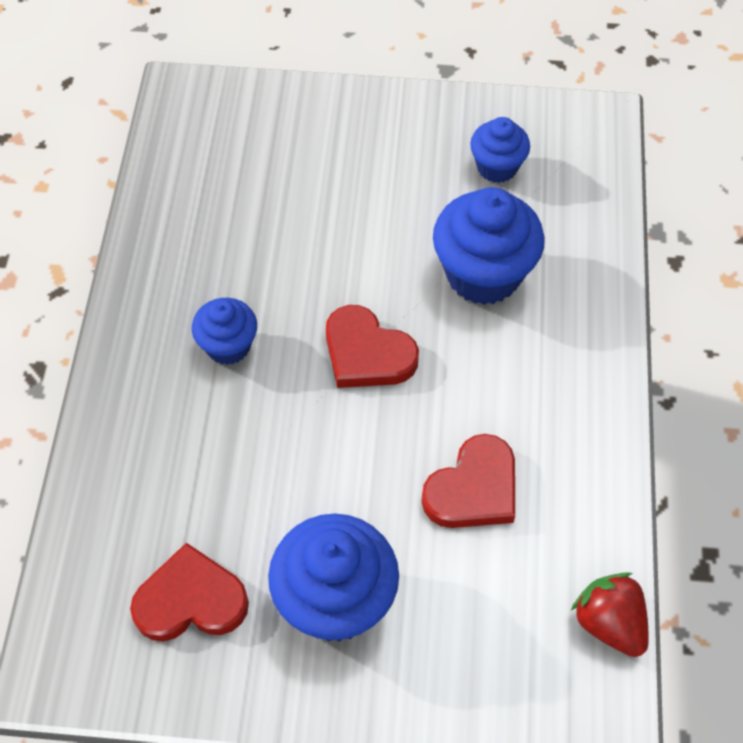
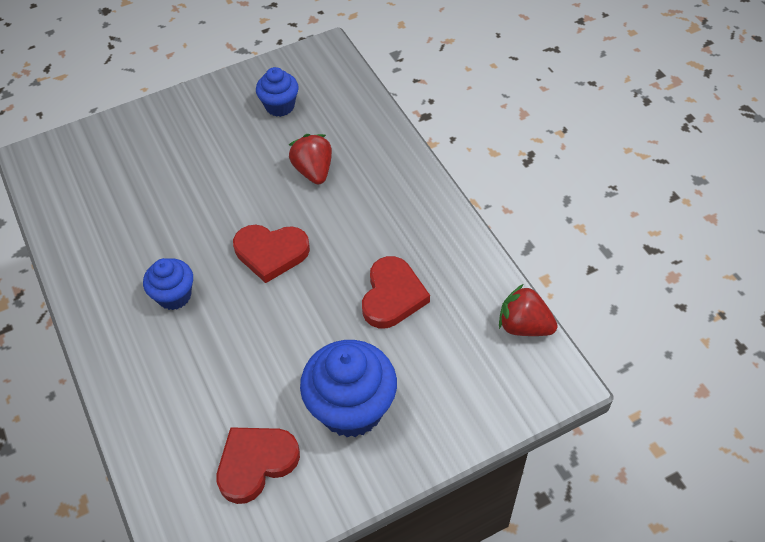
camera: 30 degrees left, 5 degrees down
(483, 274) = (313, 171): blue cupcake -> red strawberry

